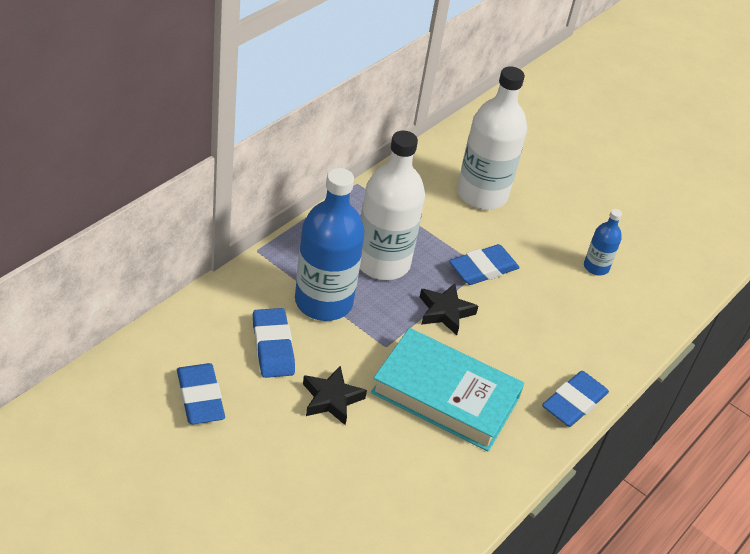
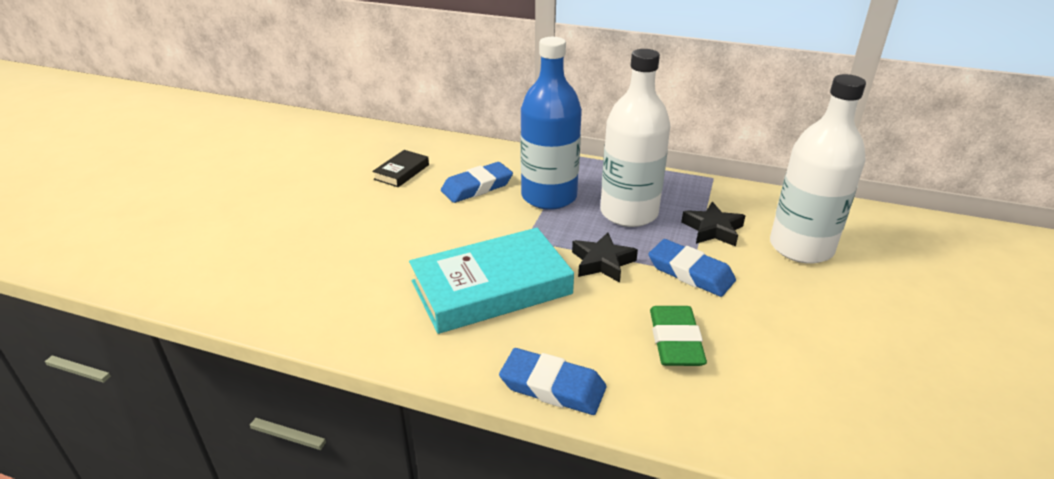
camera: 75 degrees right, 10 degrees down
(200, 397) = (401, 172): blue eraser -> black book
(331, 399) = (440, 227): black star -> black star (713, 230)
(445, 395) = (491, 287): turquoise book -> turquoise book turned 60 degrees clockwise
(554, 316) = (675, 341): none -> green eraser
(596, 267) = (800, 360): blue bottle -> none

